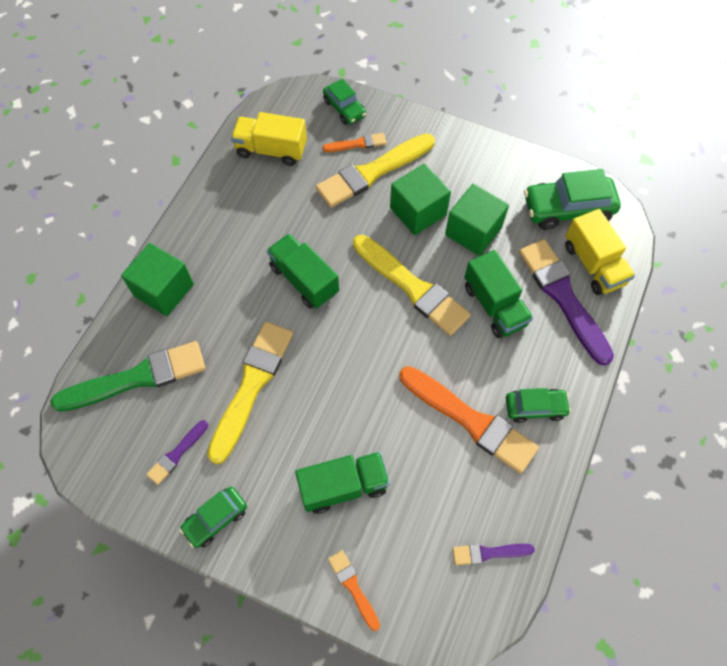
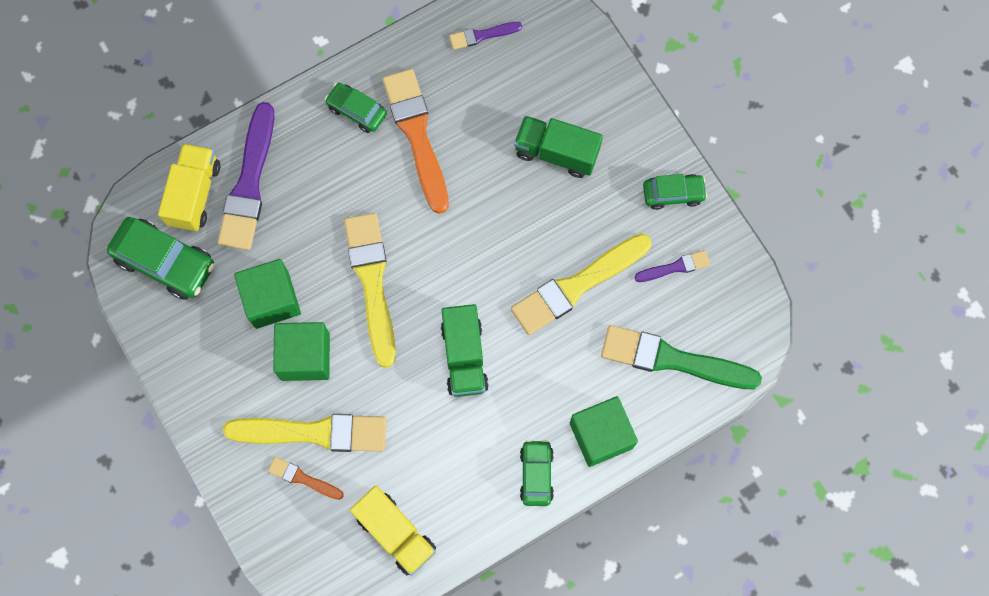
camera: 145 degrees left, 10 degrees up
(344, 108) = (282, 535): green car -> green car (536, 474)
(353, 587) = (599, 78): orange brush -> none
(488, 553) = (482, 35): purple brush -> purple brush turned 135 degrees clockwise
(494, 305) = (314, 216): green truck -> none

